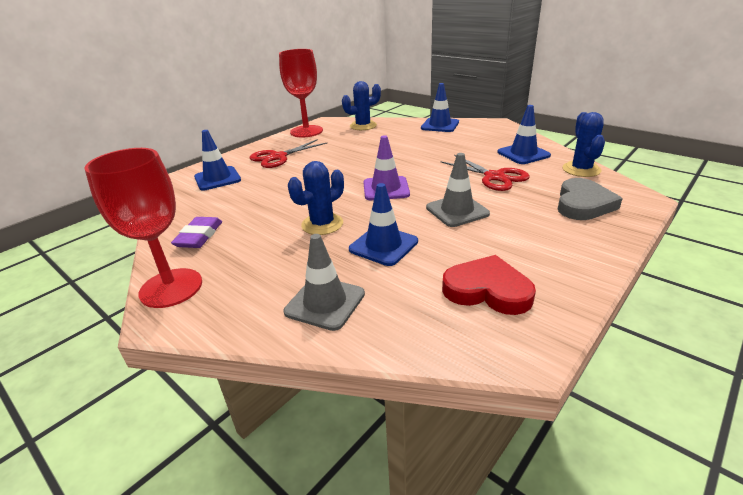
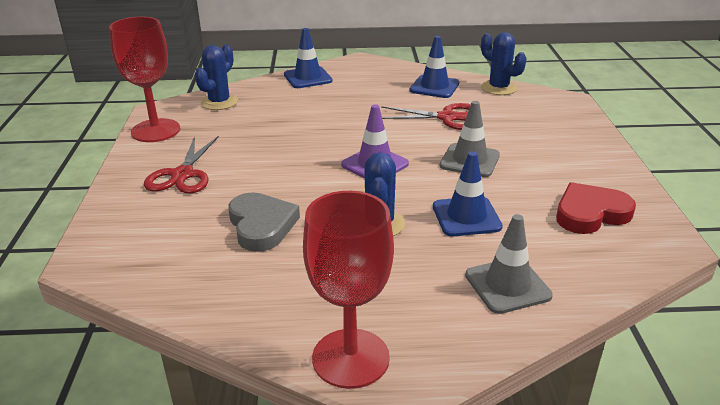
camera: 45 degrees left, 0 degrees up
(199, 236) = (271, 299): purple eraser -> none
(217, 178) = (151, 231): blue traffic cone -> none
(583, 204) = (543, 118): grey heart -> grey heart (261, 225)

